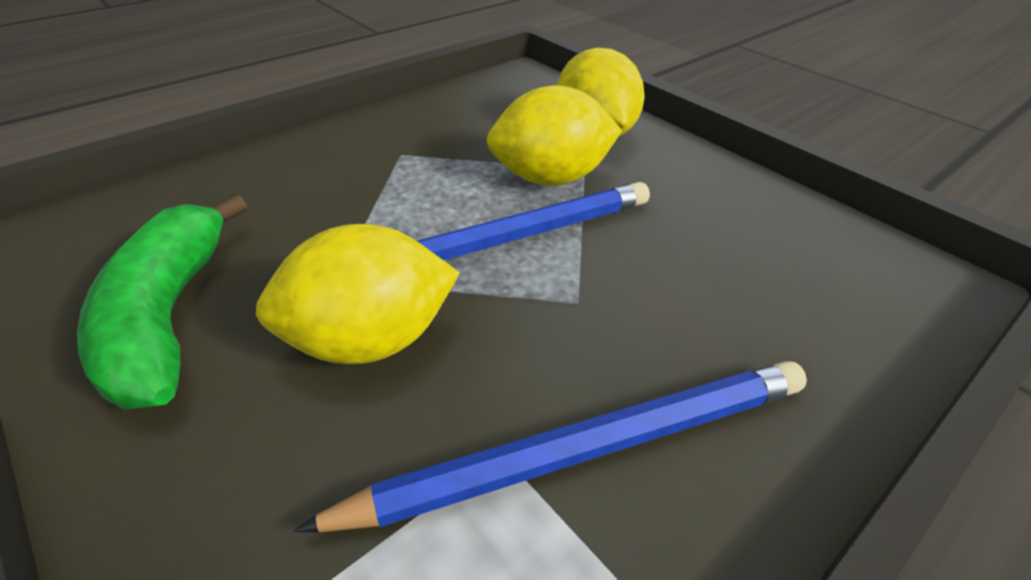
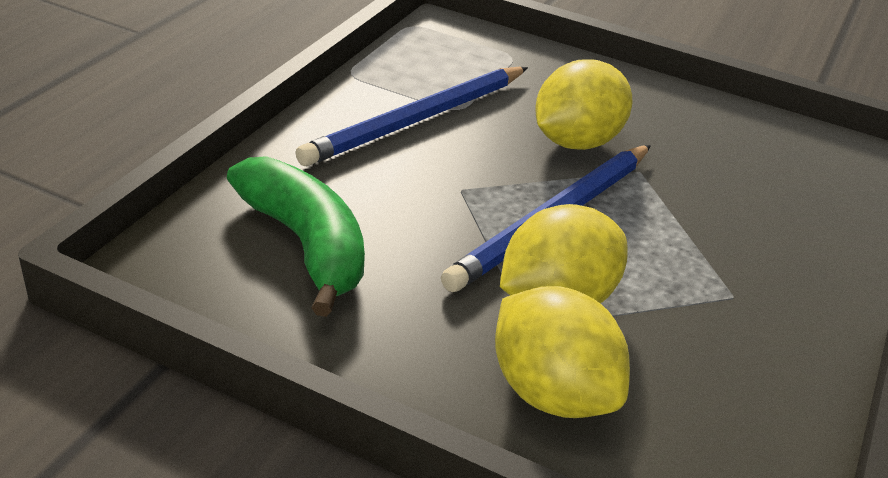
camera: 155 degrees right, 5 degrees down
(169, 316) = (705, 131): green banana -> green banana (306, 244)

